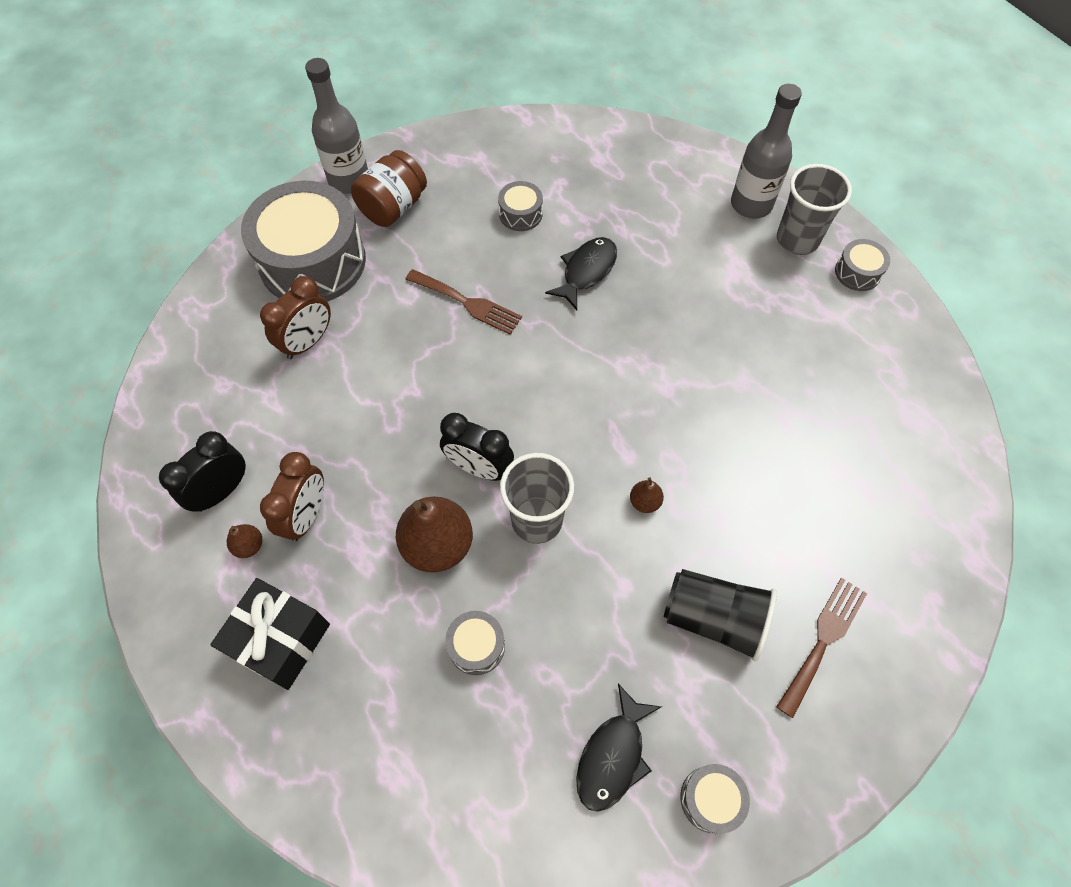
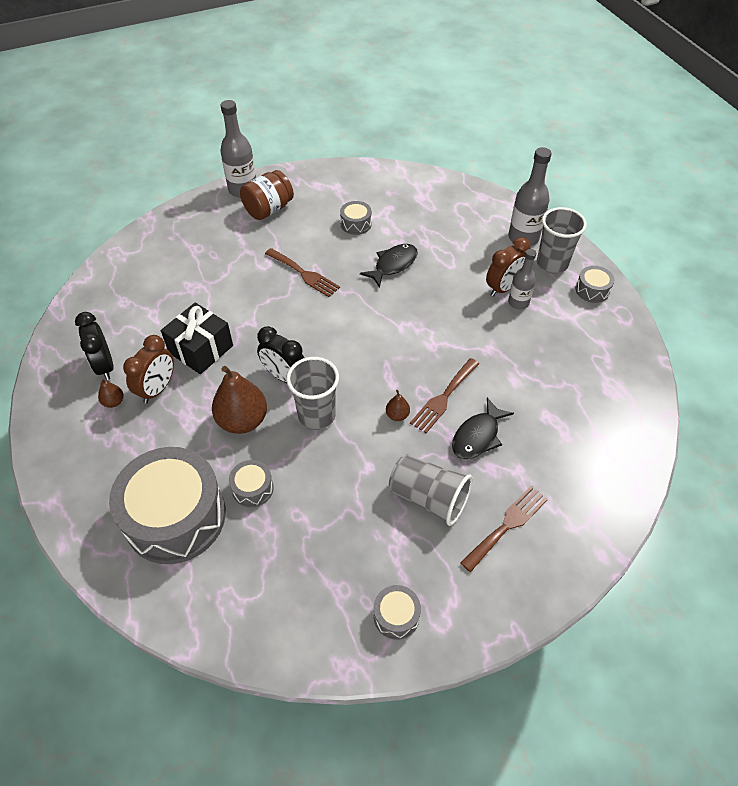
camera: 10 degrees right, 10 degrees down
(221, 491) = (104, 366): black clock -> black clock turned 75 degrees counterclockwise
(280, 640) = (118, 463): black gift -> black gift (201, 349)
(308, 342) = (188, 283): brown clock -> brown clock (503, 288)
(312, 261) = (204, 235): grey drum -> grey drum (175, 517)
(613, 756) = (331, 575): black fish -> black fish (477, 436)
(700, 465) = (444, 398): none -> brown fork
(713, 618) = (428, 498): black cup -> grey cup
(766, 305) = (518, 303): none -> grey bottle

